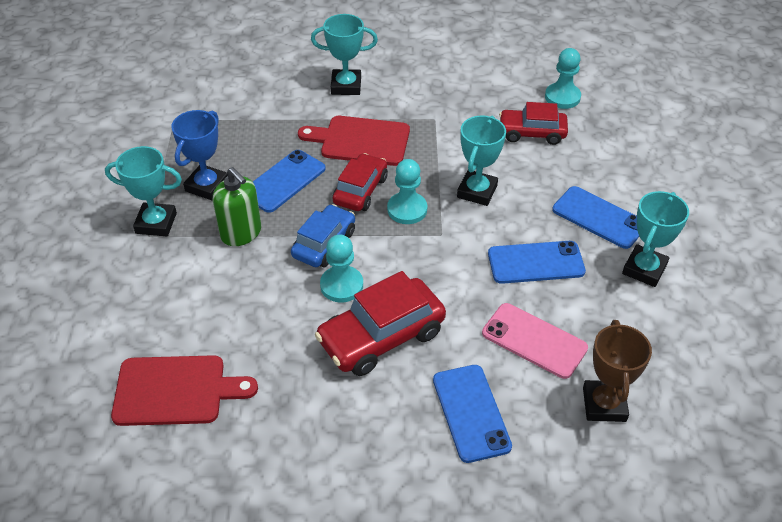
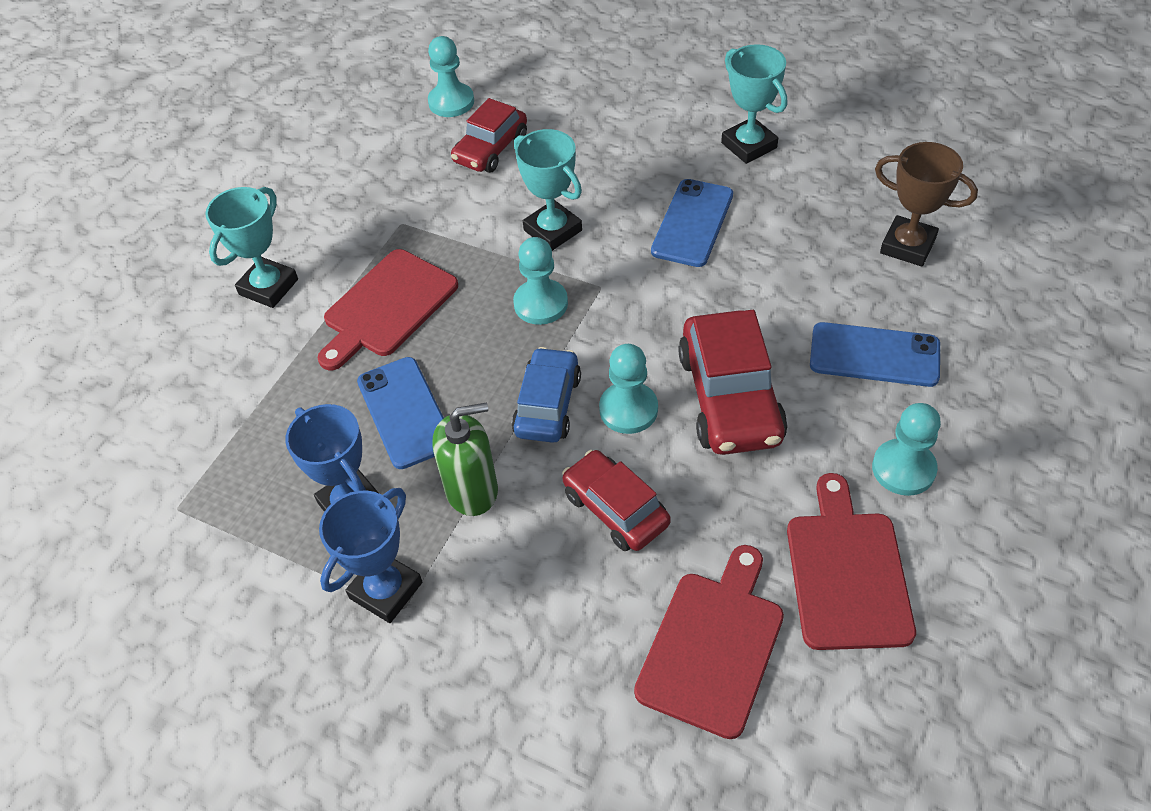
camera: 60 degrees left, 5 degrees up
(156, 223) = (386, 590): turquoise trophy -> blue trophy
(262, 449) = (847, 572): none -> red cutting board
(324, 244) = (547, 405): blue car -> blue car turned 45 degrees clockwise
(360, 190) = (477, 337): red car -> red car (615, 509)
(369, 461) = (903, 469): none -> turquoise pawn
(534, 340) = (801, 267): pink phone -> none
(599, 217) = (657, 149): blue phone -> none

